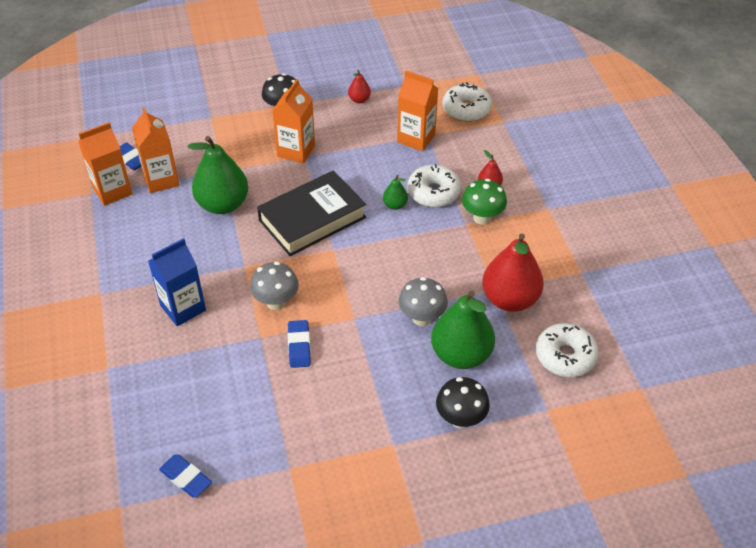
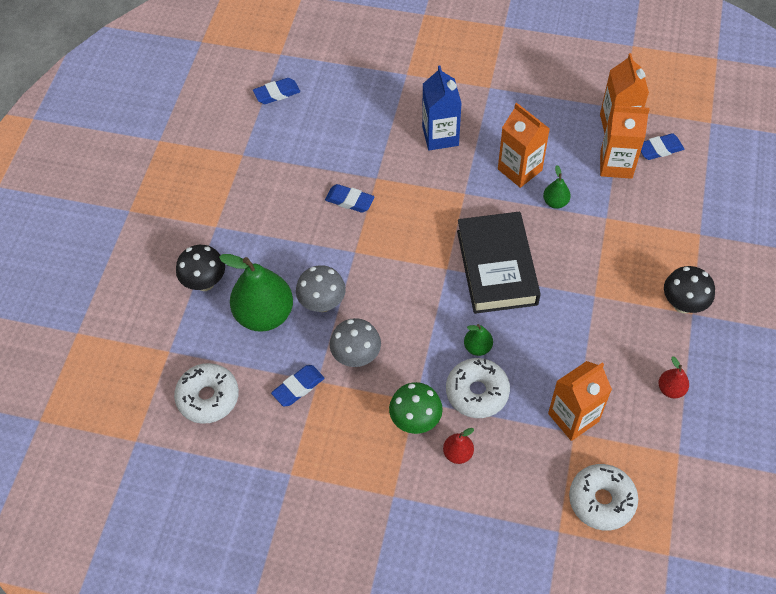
camera: 120 degrees right, 10 degrees up
(223, 204) = (555, 202): green pear -> green pear, size x0.46
(276, 302) = (407, 201): grey mushroom -> grey mushroom (356, 356)
(296, 151) = (607, 291): orange carton -> orange carton (519, 170)
(509, 299) = (298, 387): red pear -> blue eraser

